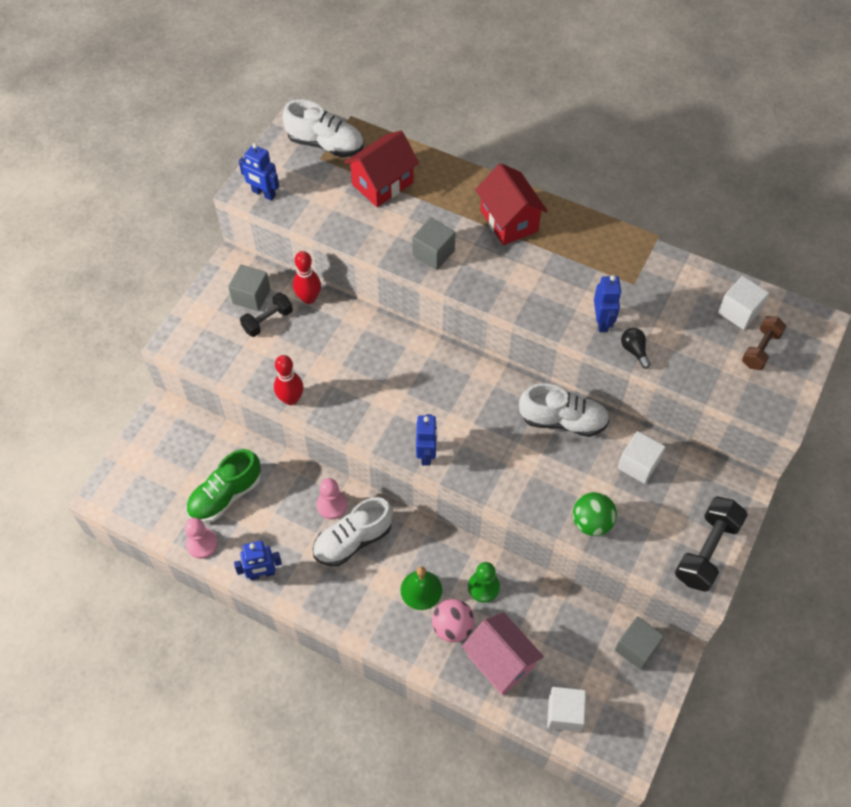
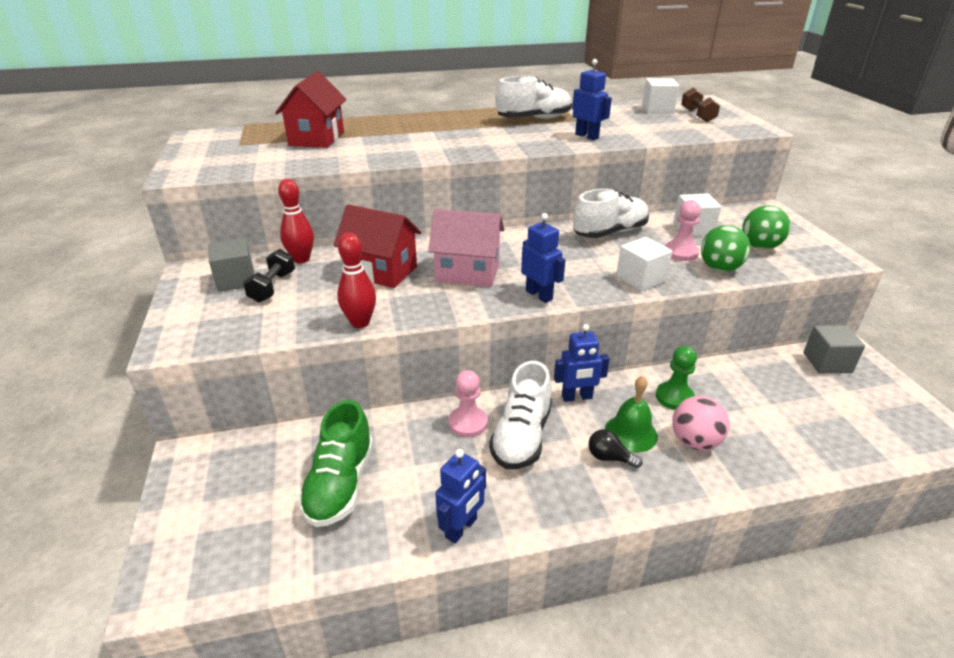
camera: 40 degrees left, 25 degrees down
(202, 544) = (356, 549): pink pawn -> pink pawn (680, 253)
(263, 193) = (200, 171): blue robot -> blue robot (577, 397)
(325, 144) = (236, 138): white shoe -> white shoe (534, 119)
(433, 253) = (410, 150): grey cube -> none
(500, 661) = (766, 438): pink house -> pink house (467, 273)
(509, 221) = (447, 124): red house -> red house (381, 271)
(564, 713) = (863, 439): white cube -> white cube (640, 279)
(634, 350) = (630, 139): black light bulb -> black light bulb (609, 457)
(661, 524) = (760, 247): none -> green ball
(706, 551) = (807, 244): black dumbbell -> none

